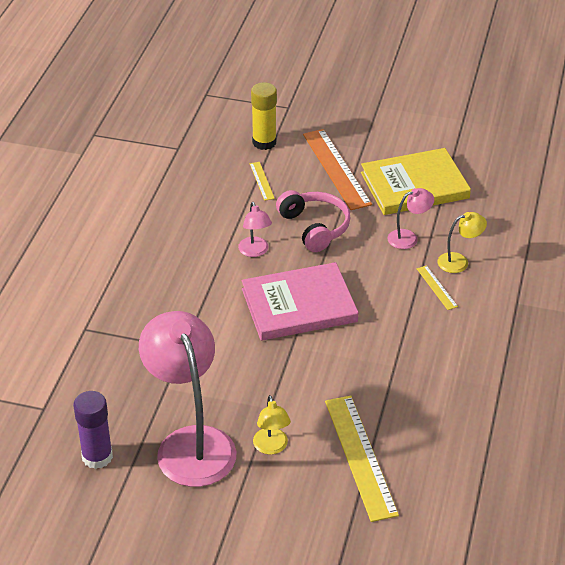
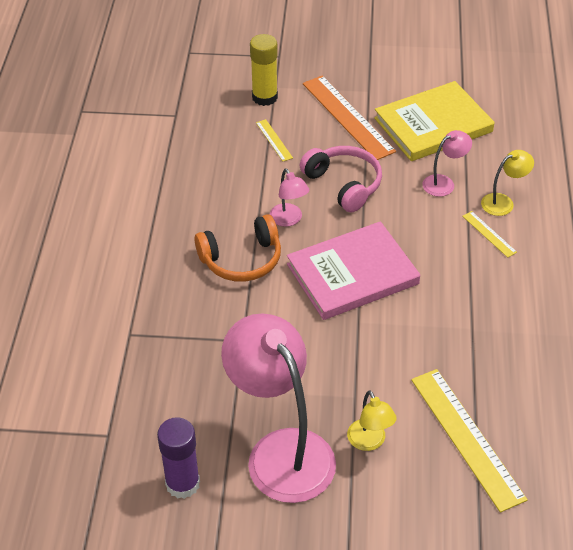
camera: 10 degrees left, 5 degrees up
(202, 280) = (242, 260): none -> orange headphones

